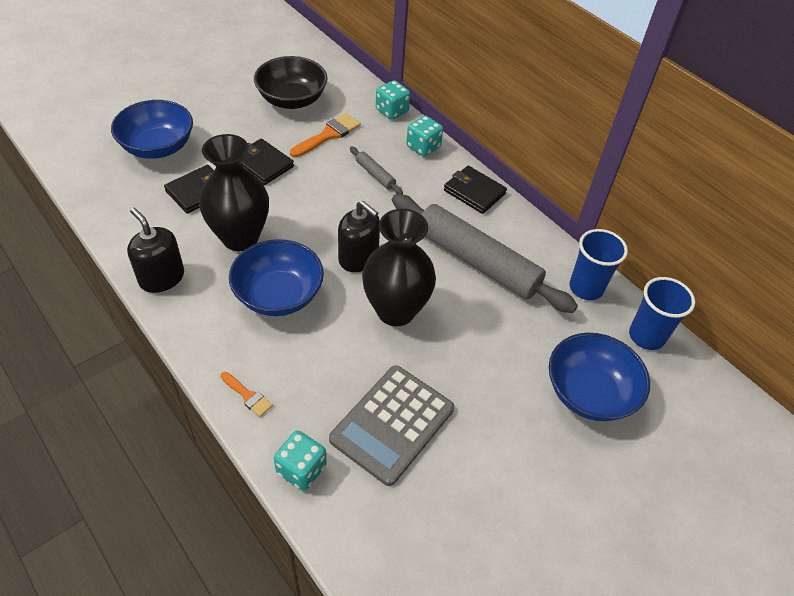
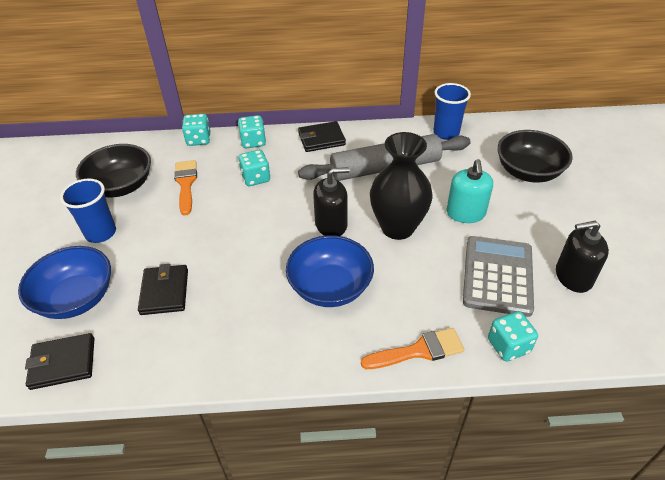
camera: 50 degrees left, 5 degrees down
(162, 278) = (244, 360): black soap dispenser -> black soap dispenser (573, 277)
(240, 237) = (246, 285): black vase -> none
(247, 396) = (418, 351): orange brush -> orange brush, size x1.70
(263, 164) = (177, 236): black wallet -> black wallet (63, 363)
(375, 175) = (256, 178): grey rolling pin -> turquoise dice
(392, 424) = (497, 276): grey calculator -> grey calculator turned 150 degrees counterclockwise
(465, 359) = (465, 213): none -> turquoise soap dispenser
(589, 393) = (528, 172): blue bowl -> black bowl
(646, 336) = (501, 129): blue cup -> blue cup (101, 233)

